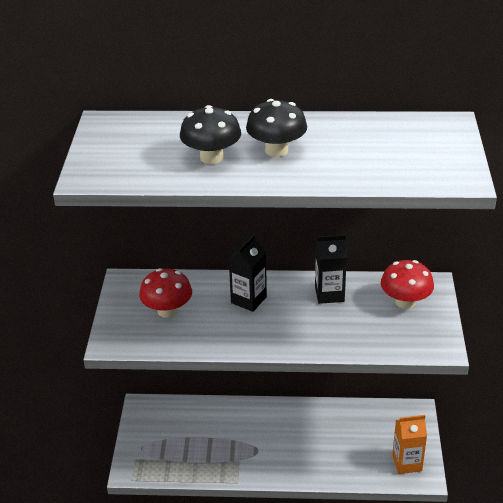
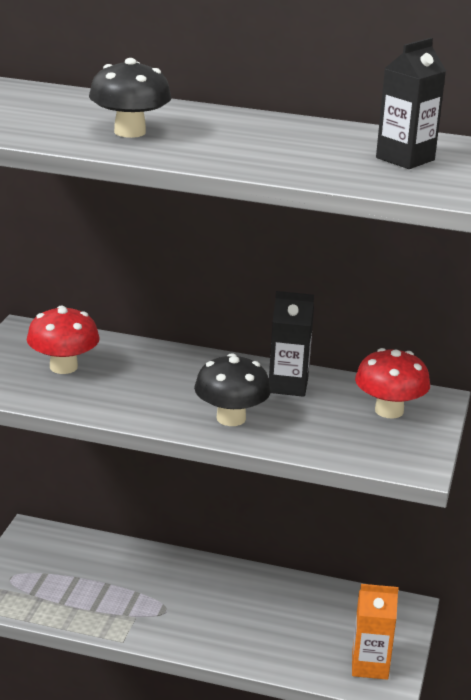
camera: 10 degrees right, 10 degrees down
(248, 300) = (176, 374): black carton -> black carton (405, 159)
(276, 150) = (218, 137): black mushroom -> black mushroom (231, 418)

